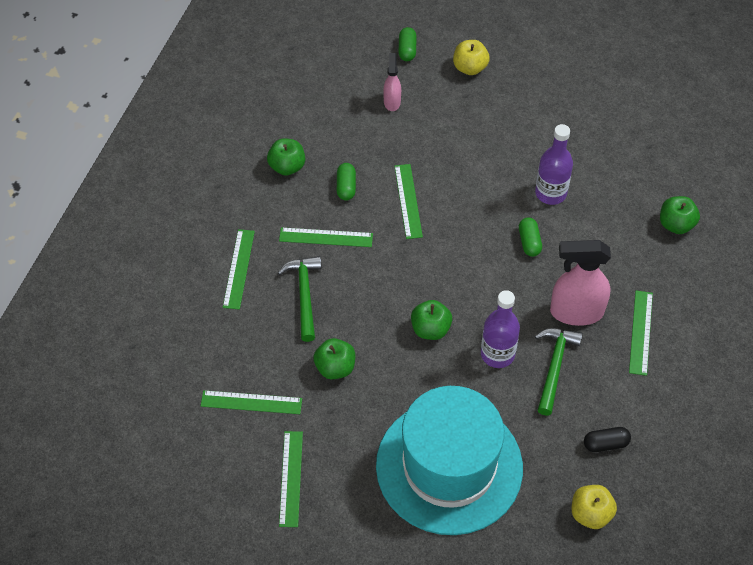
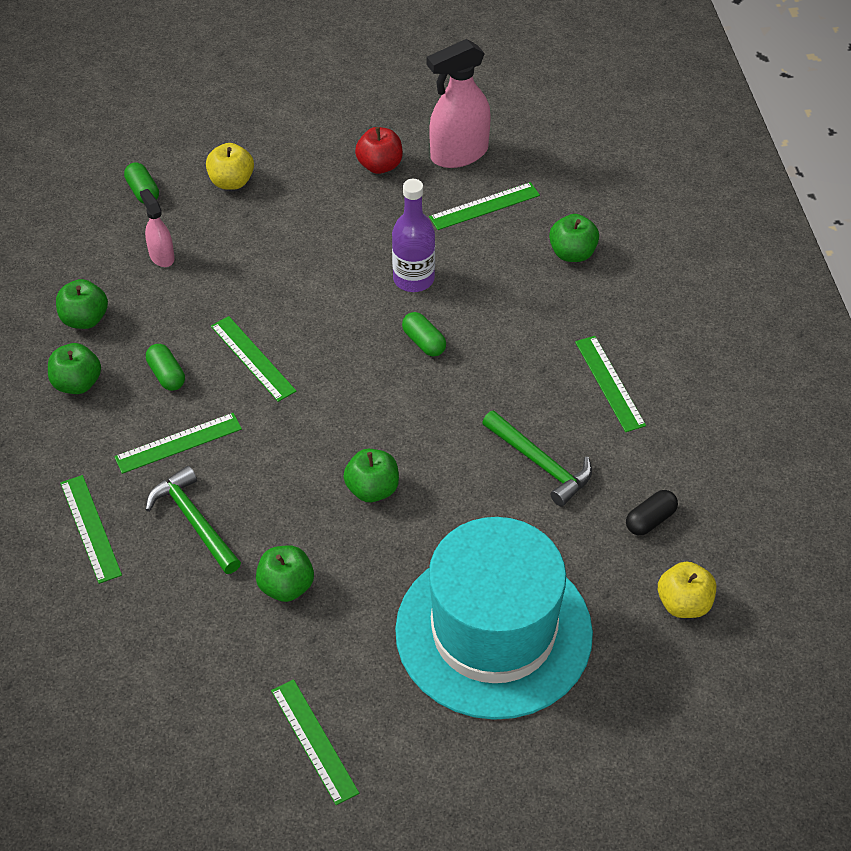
camera: 30 degrees left, 5 degrees down
(251, 402) = (207, 677): green ruler -> green ruler (484, 206)
(317, 124) = (84, 319): none -> green apple
(497, 354) = (467, 480): purple bottle -> none
(554, 367) = (540, 464): green hammer -> green hammer turned 150 degrees clockwise
(576, 312) = (525, 394): pink spray bottle -> pink spray bottle (458, 154)
(579, 99) = (380, 165): none -> red apple

